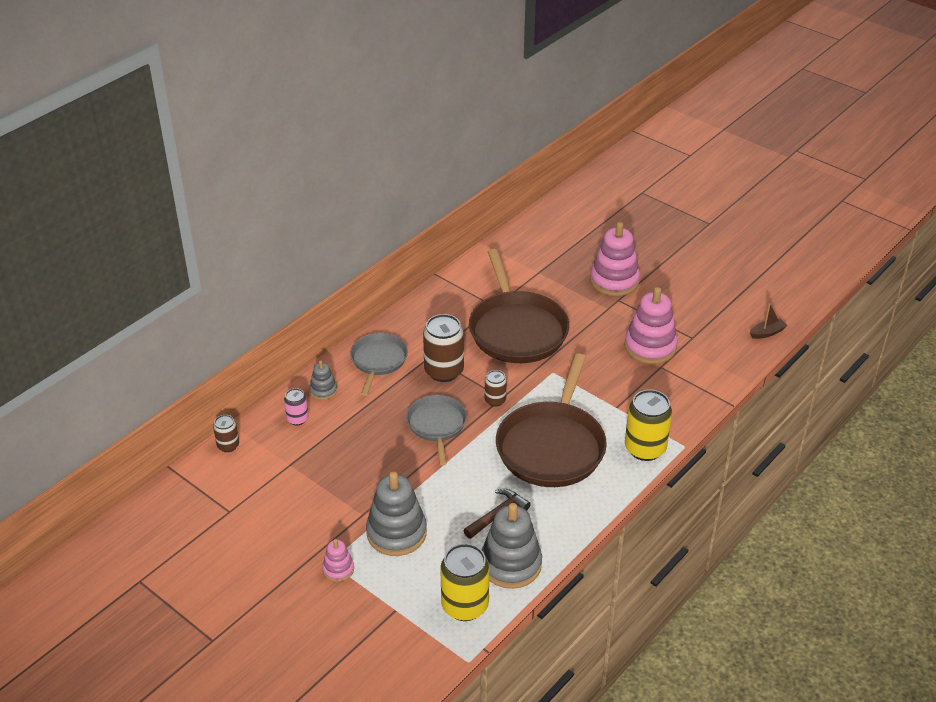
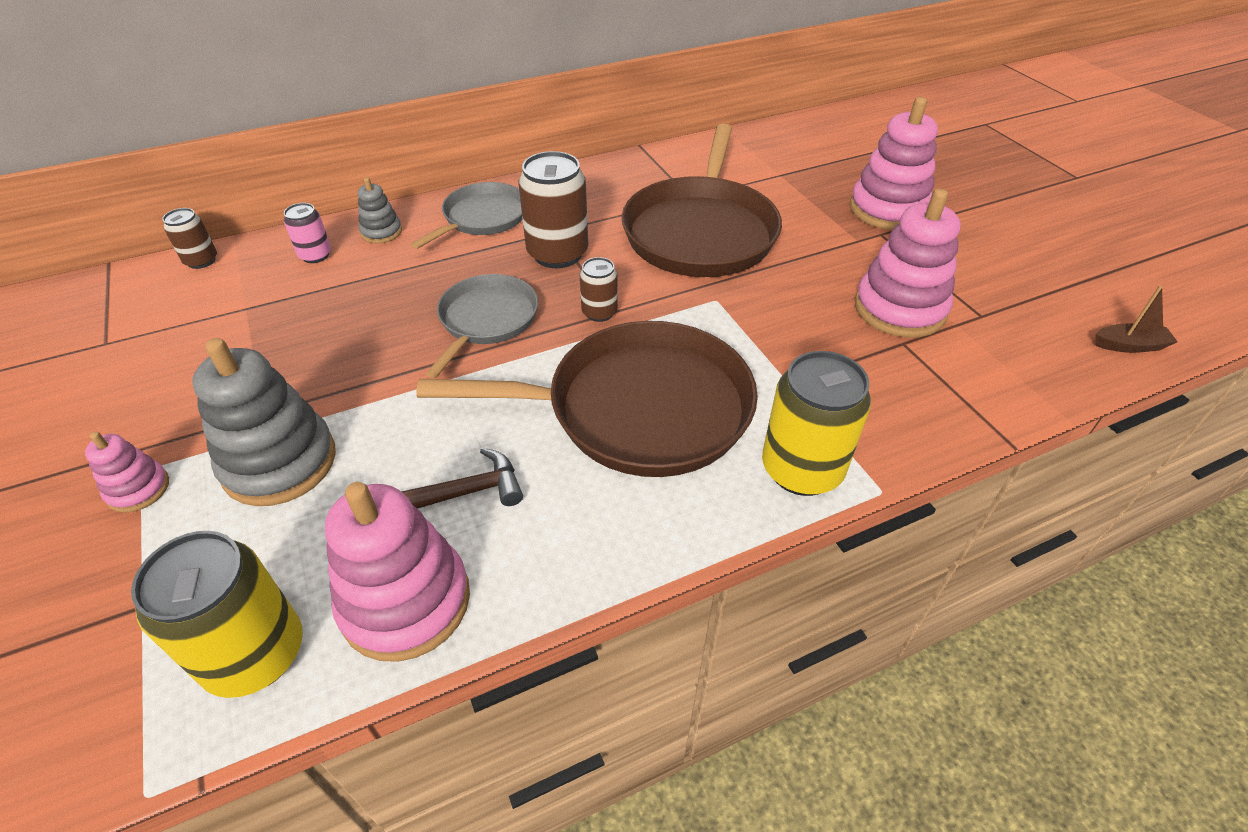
camera: 25 degrees right, 5 degrees up
(510, 564) = (405, 601): grey stacking toy -> pink stacking toy
(552, 446) = (638, 409): brown pan -> brown pan turned 135 degrees counterclockwise

